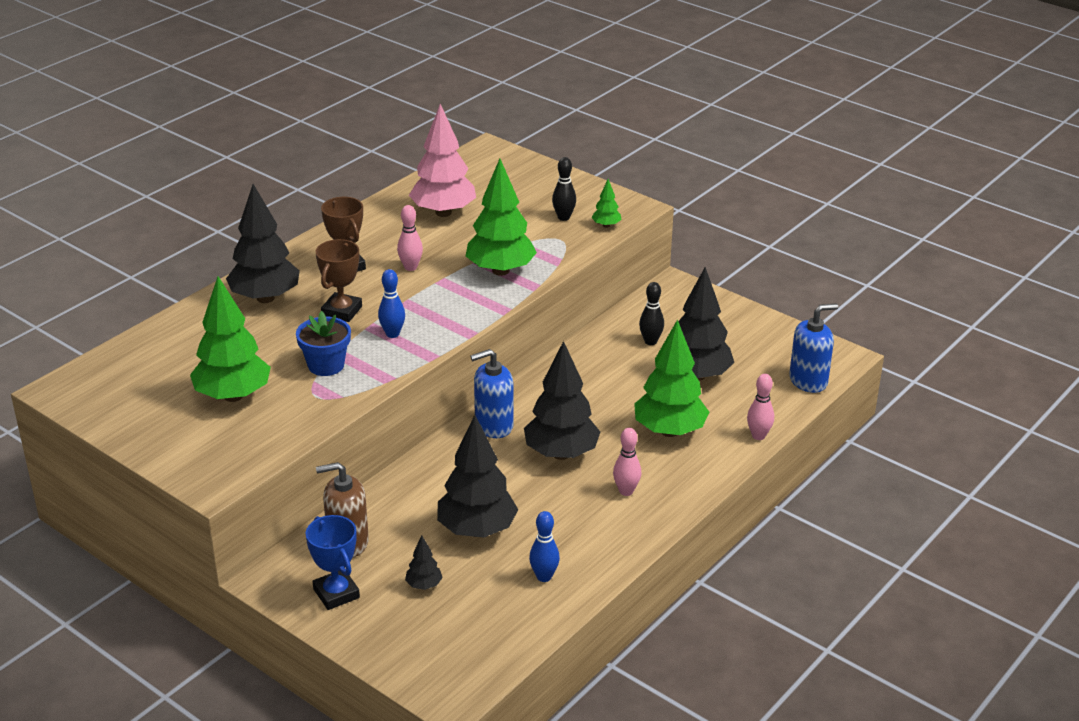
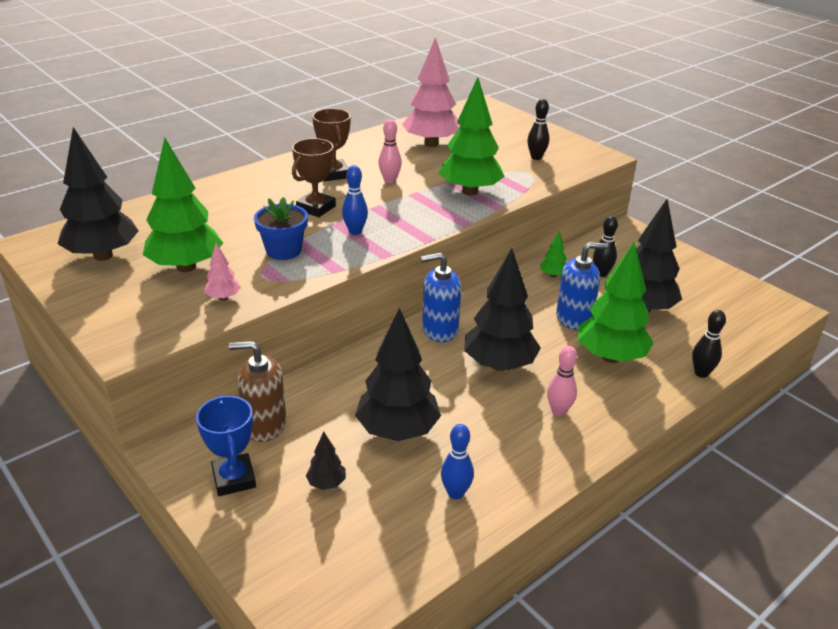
camera: 10 degrees right, 0 degrees up
(265, 298) = (253, 190): black tree -> black tree (103, 255)
(285, 423) = (223, 298): none -> pink tree
(606, 225) = (573, 167): green tree -> green tree (553, 275)
(758, 436) = (701, 373): pink bowling pin -> black bowling pin
(808, 381) = (753, 326): blue soap dispenser -> blue soap dispenser (574, 319)

